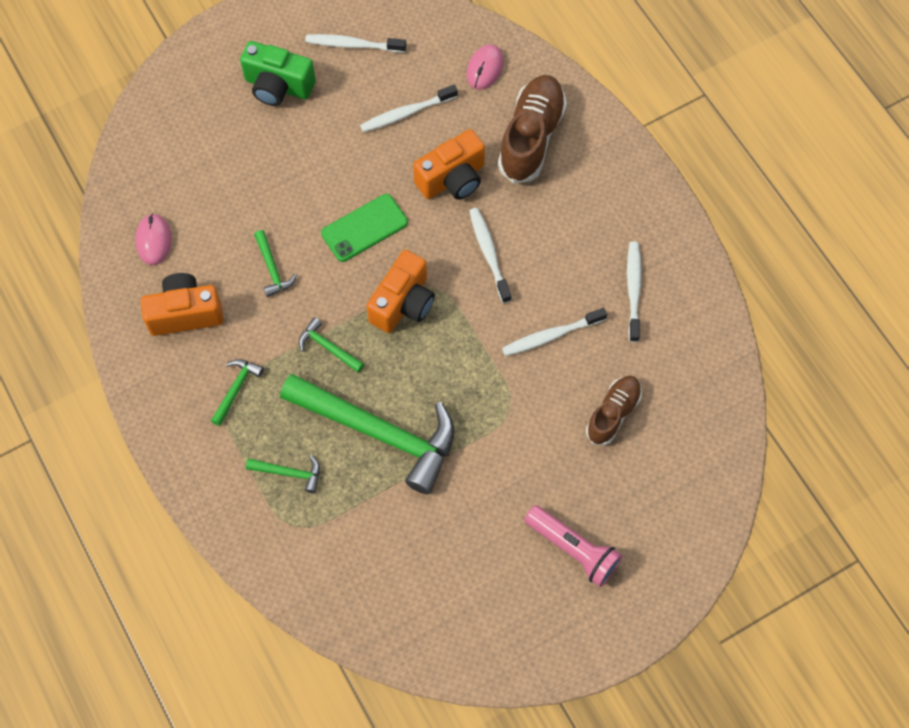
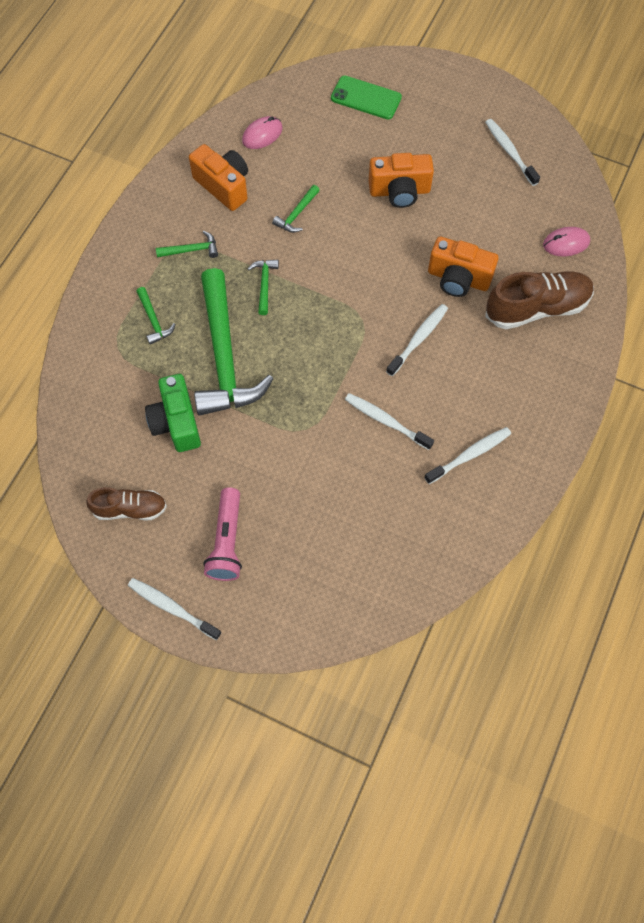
camera: 55 degrees right, 0 degrees up
(278, 86) = (437, 129): green camera -> green camera (176, 422)
(364, 228) = (373, 249): green phone -> green phone (366, 98)
(403, 303) = (334, 309): orange camera -> orange camera (399, 191)
(407, 113) = (485, 217): white toothbrush -> white toothbrush (172, 608)
(613, 414) = (356, 503): brown shoe -> brown shoe (130, 509)

